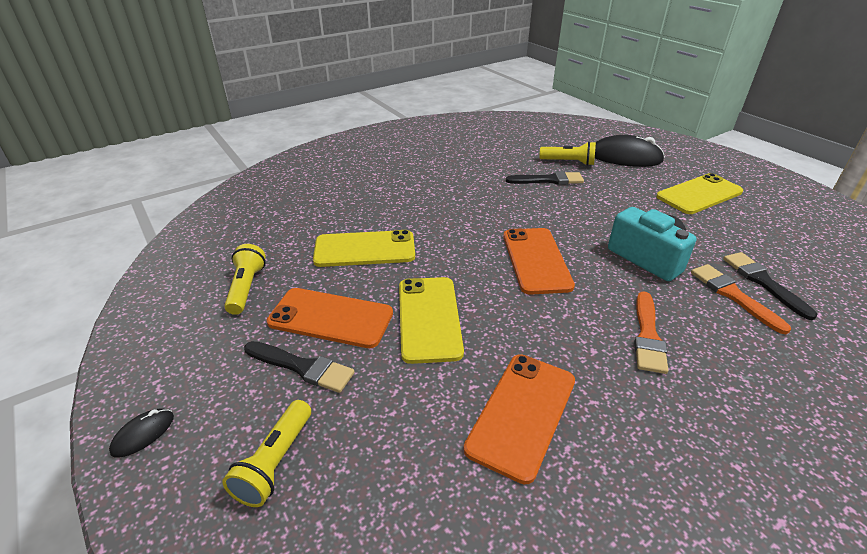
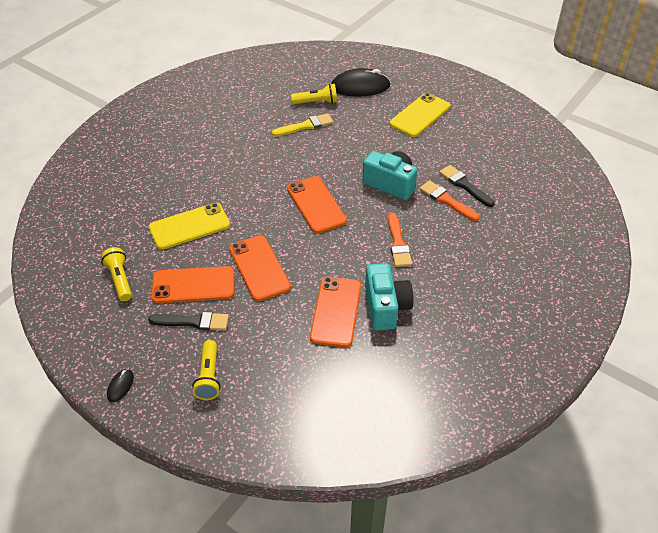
camera: 20 degrees left, 10 degrees up
(429, 318) = (259, 268): yellow phone -> orange phone
(548, 180) = (305, 126): black brush -> yellow brush
(610, 431) = (386, 307): none -> turquoise camera

